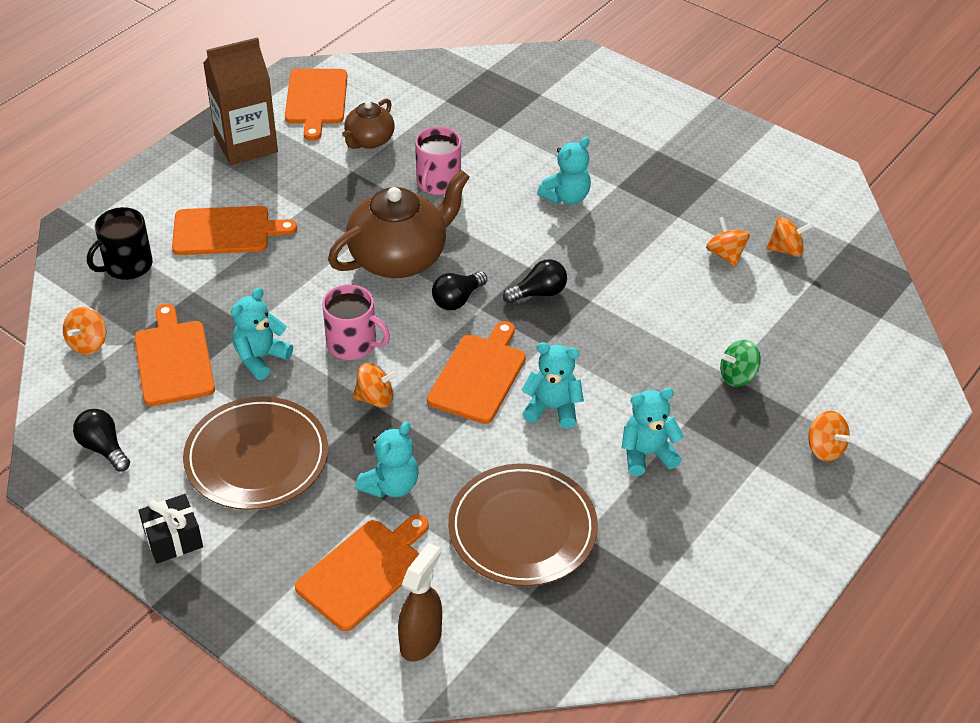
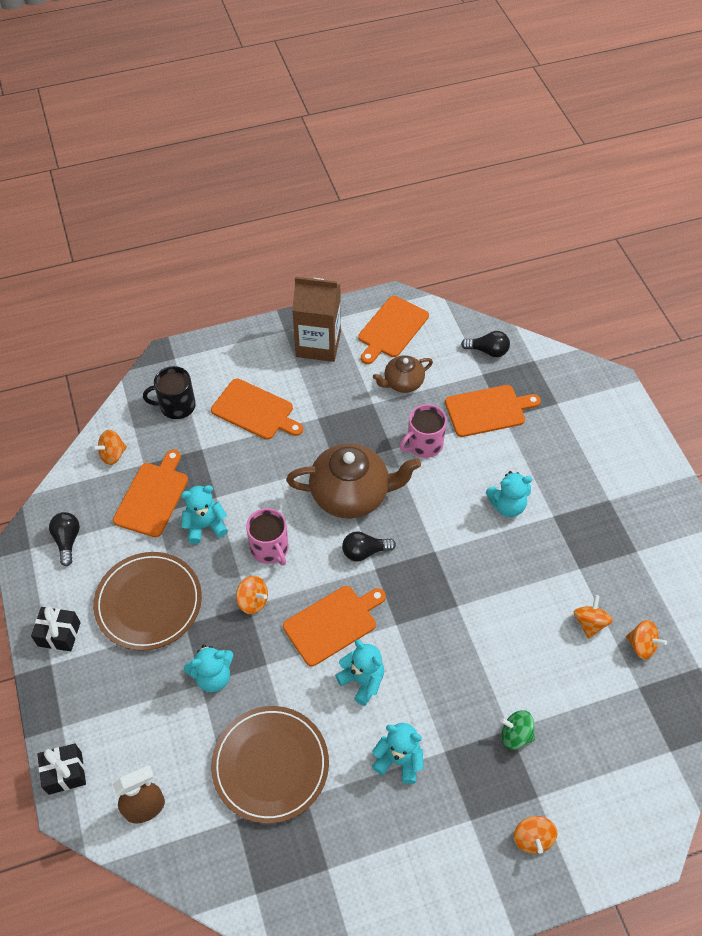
camera: 35 degrees right, 10 degrees up
(298, 661) = (65, 773): none -> black gift
(364, 571) = (150, 732): orange cutting board -> orange cutting board (488, 410)
(538, 293) = (425, 578): black light bulb -> black light bulb (488, 351)

